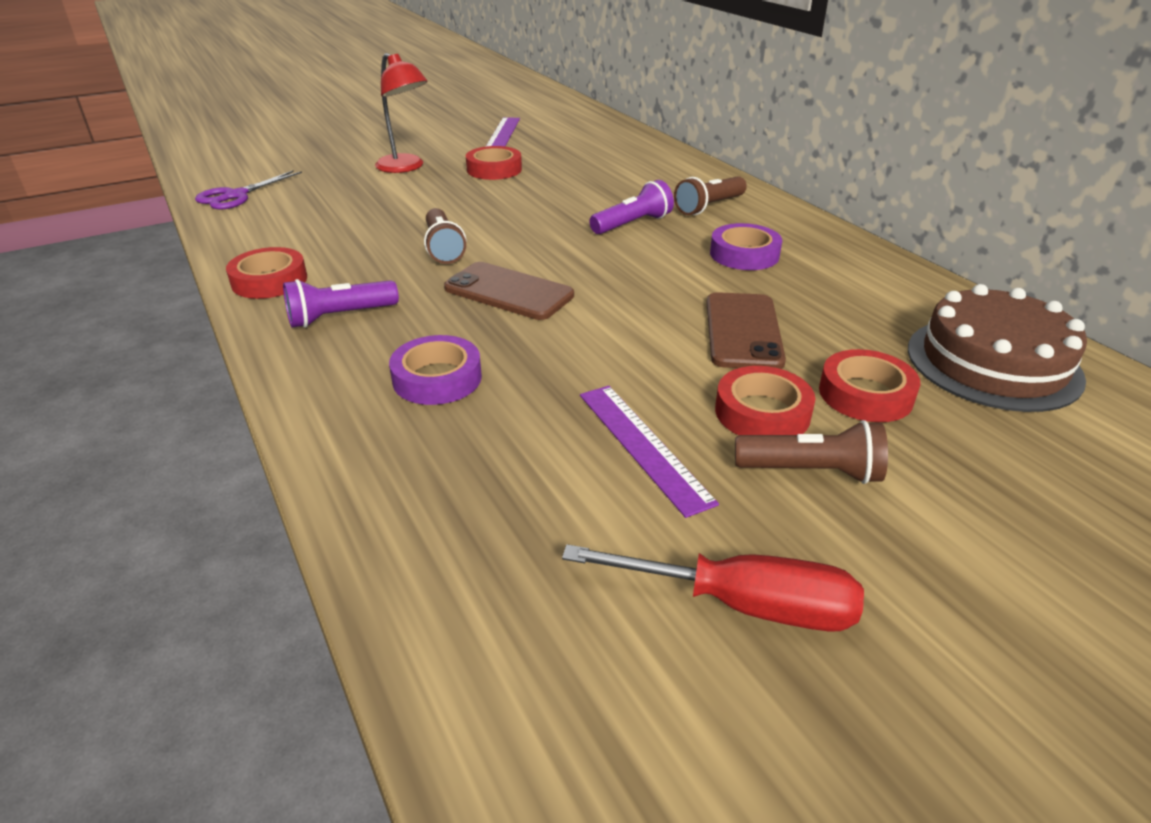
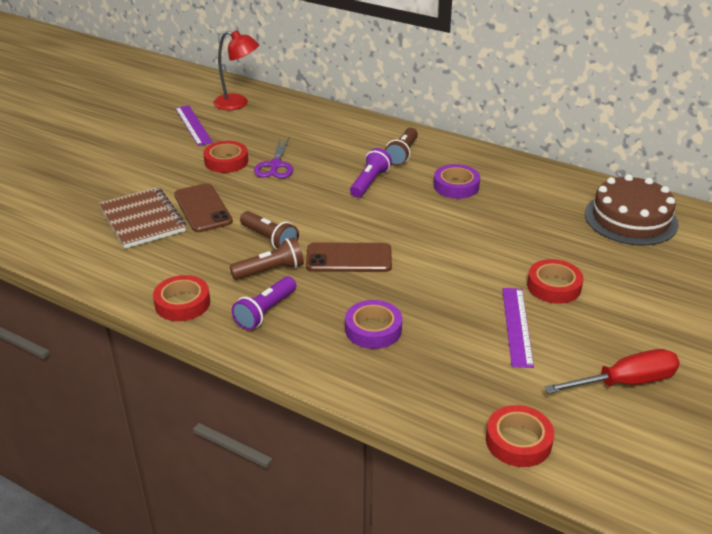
camera: 30 degrees left, 0 degrees up
(236, 196) = (54, 243): purple scissors -> purple scissors (275, 165)
(341, 198) = (142, 220): none -> brown notebook
(405, 167) = (156, 178): red lamp -> red lamp (238, 104)
(643, 445) = (517, 326): purple ruler -> purple ruler turned 60 degrees clockwise
(743, 331) = (502, 240): brown phone -> brown phone (202, 208)
(811, 471) = (600, 309): brown flashlight -> brown flashlight (270, 270)
(865, 394) = (590, 258): red tape -> red tape (518, 441)

